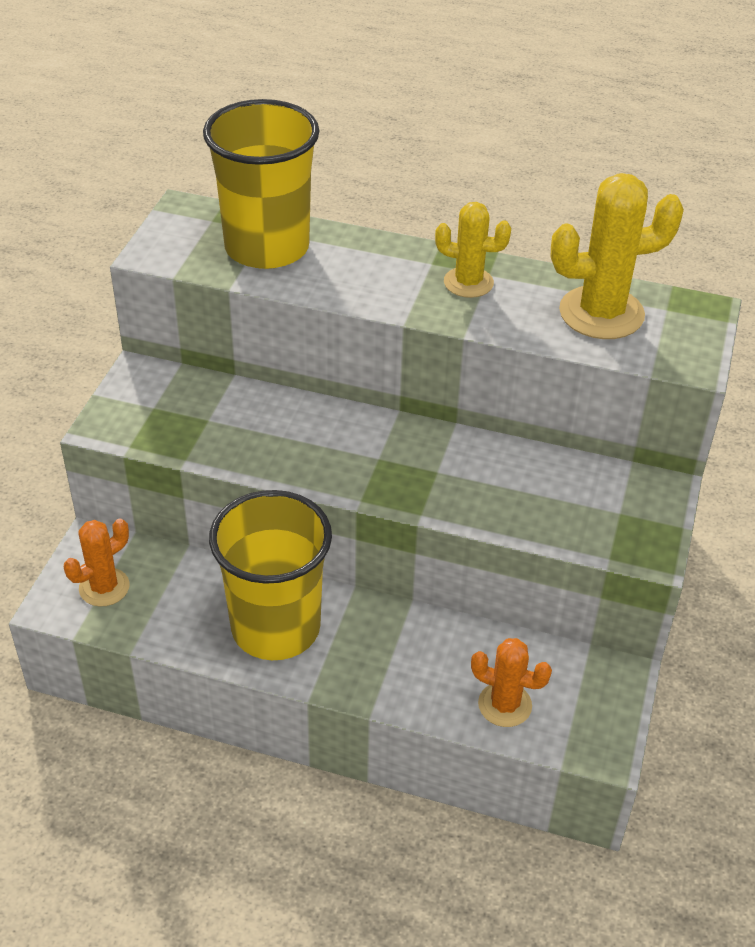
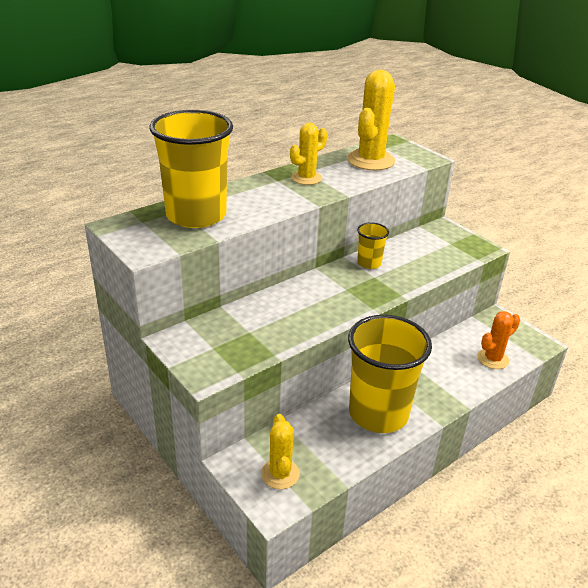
camera: 55 degrees left, 10 degrees down
(104, 587) = (280, 474): orange cactus -> yellow cactus
(464, 453) = (369, 263): none -> yellow cup

